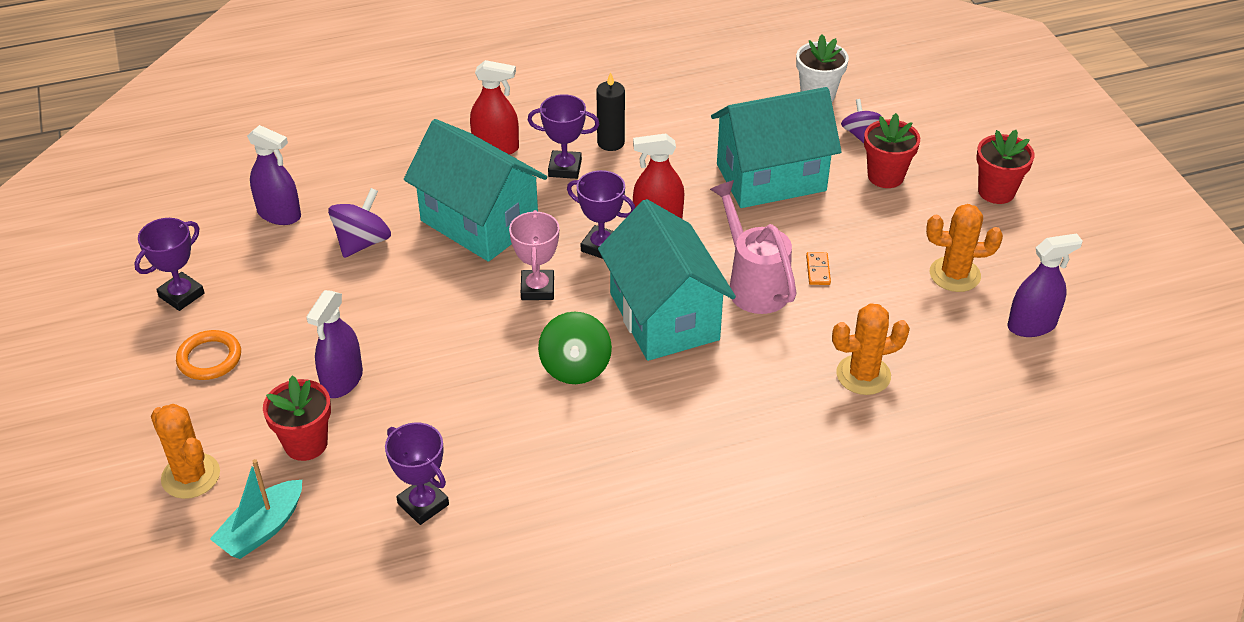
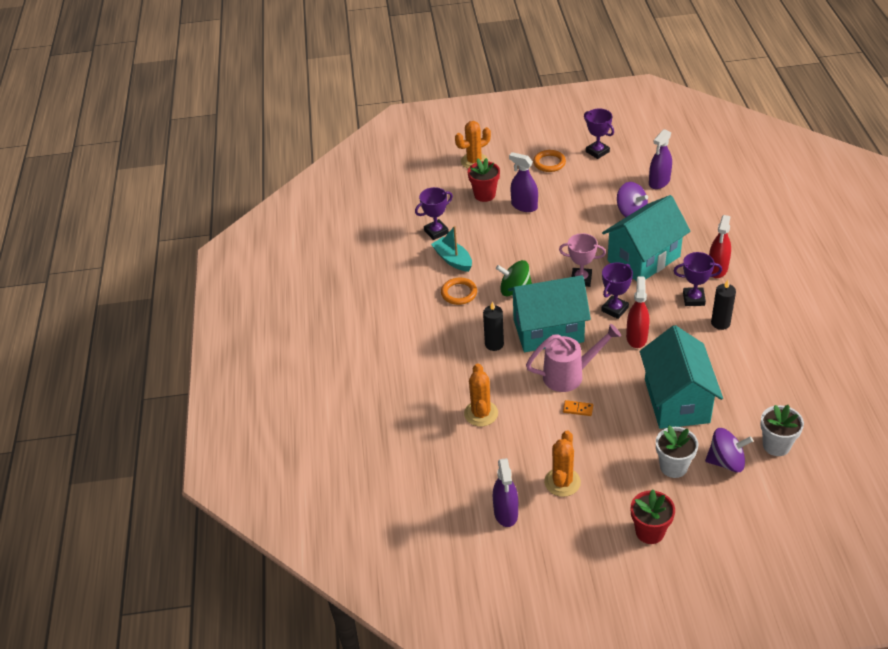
camera: 105 degrees right, 0 degrees up
(262, 529) = (437, 183): turquoise boat -> turquoise boat (453, 260)
(565, 168) = (693, 299): purple trophy -> purple trophy turned 75 degrees clockwise
(594, 442) = (459, 293): none -> orange ring
(710, 378) = (494, 344): none -> black candle
(859, 134) = (726, 462): purple spinning top -> purple spinning top, size x1.51
(885, 176) = (673, 467): red flower pot -> white flower pot

